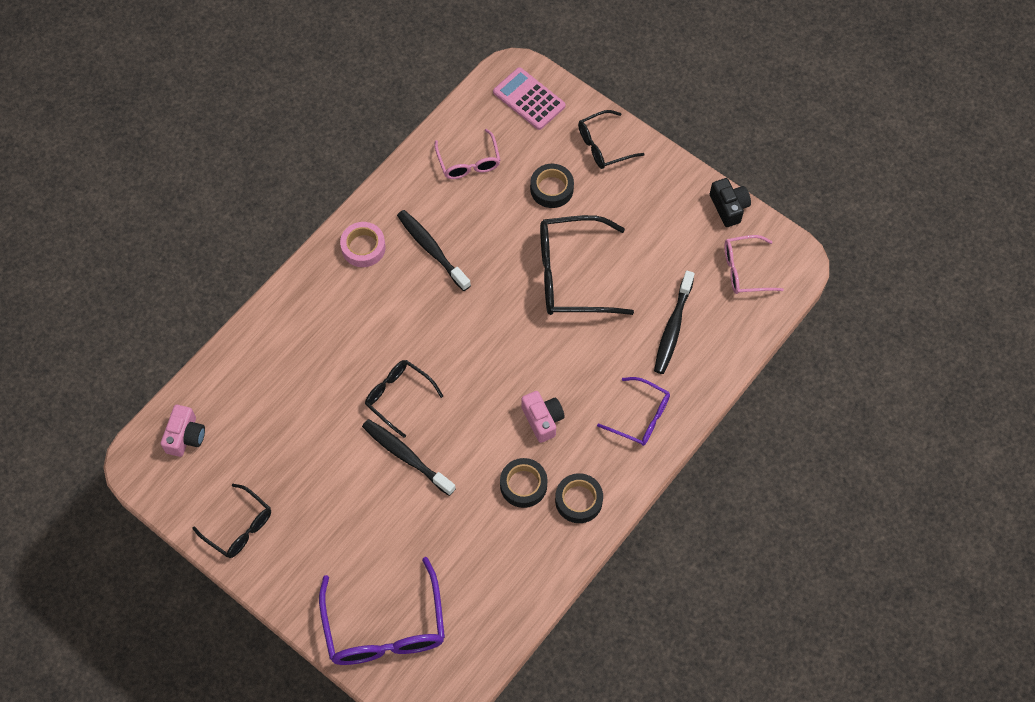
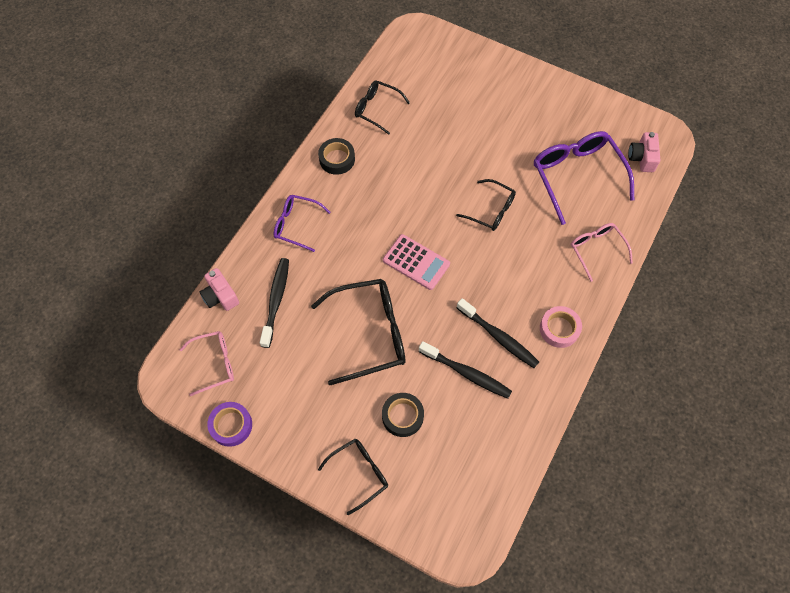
camera: 170 degrees right, 0 degrees up
(239, 527) = (577, 106): black glasses -> black glasses (376, 109)
(385, 628) = (456, 64): purple glasses -> purple glasses (576, 176)
(406, 456) = (473, 169): black toothbrush -> black toothbrush (467, 373)
(469, 162) = (487, 431): pink glasses -> pink glasses (596, 249)
(523, 485) = (380, 163): black tape -> none
(529, 99) = (444, 516): pink calculator -> pink calculator (416, 262)
(542, 419) = (374, 211): pink camera -> pink camera (220, 296)
(729, 207) = (231, 425): black camera -> purple tape

